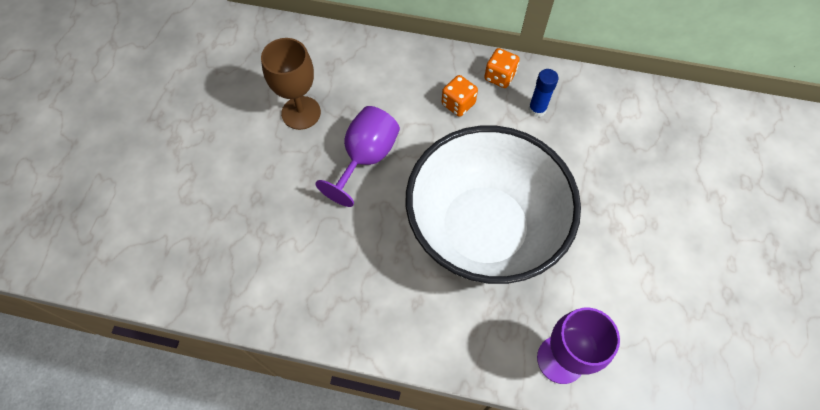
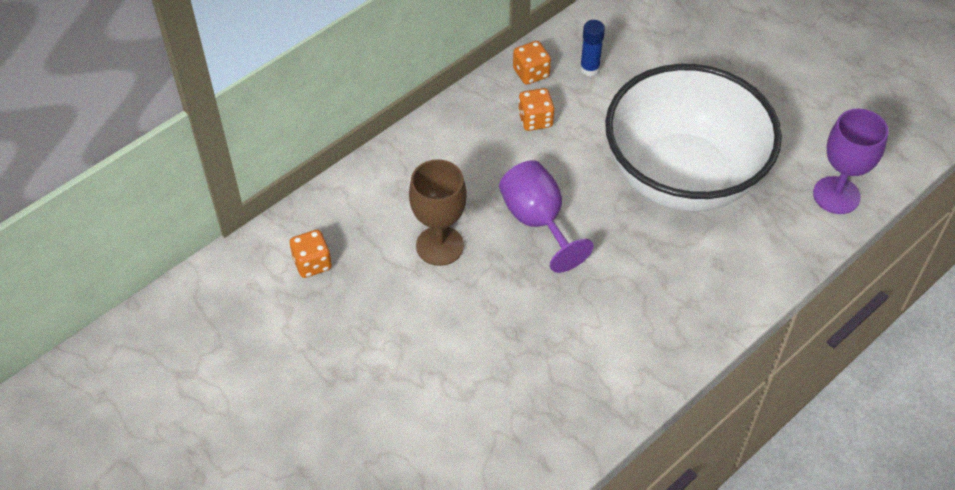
camera: 55 degrees left, 10 degrees down
(237, 54) = (312, 263): none -> orange dice

